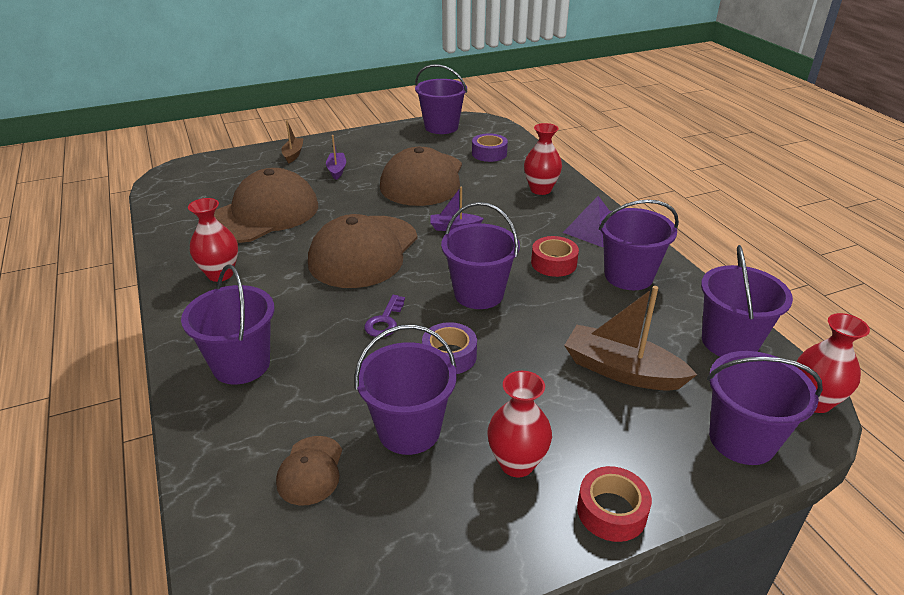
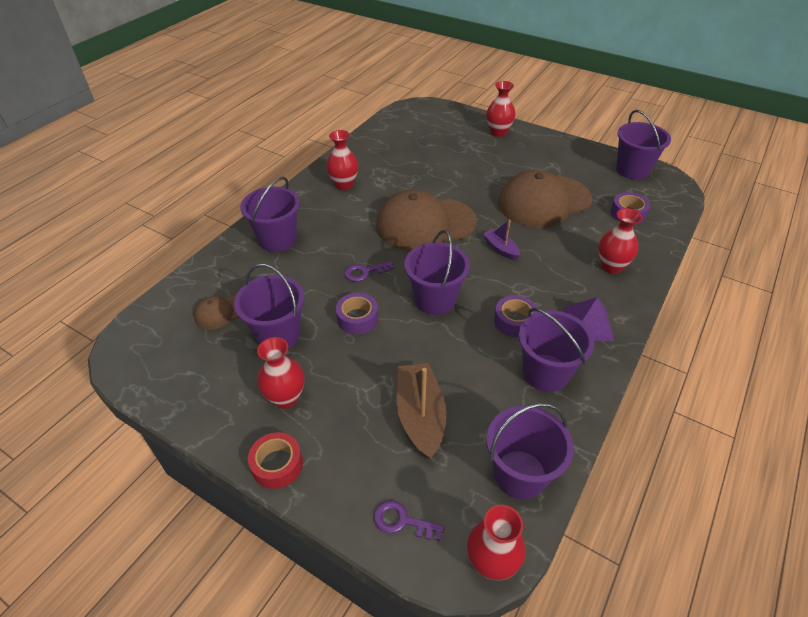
camera: 55 degrees right, 10 degrees up
(263, 214) = (417, 163): brown cap -> none
(293, 154) = (498, 132): brown boat -> red vase
(337, 170) = (504, 160): purple boat -> none
(553, 263) = (514, 321): red tape -> purple tape
(742, 440) = (402, 521): purple bucket -> purple key

